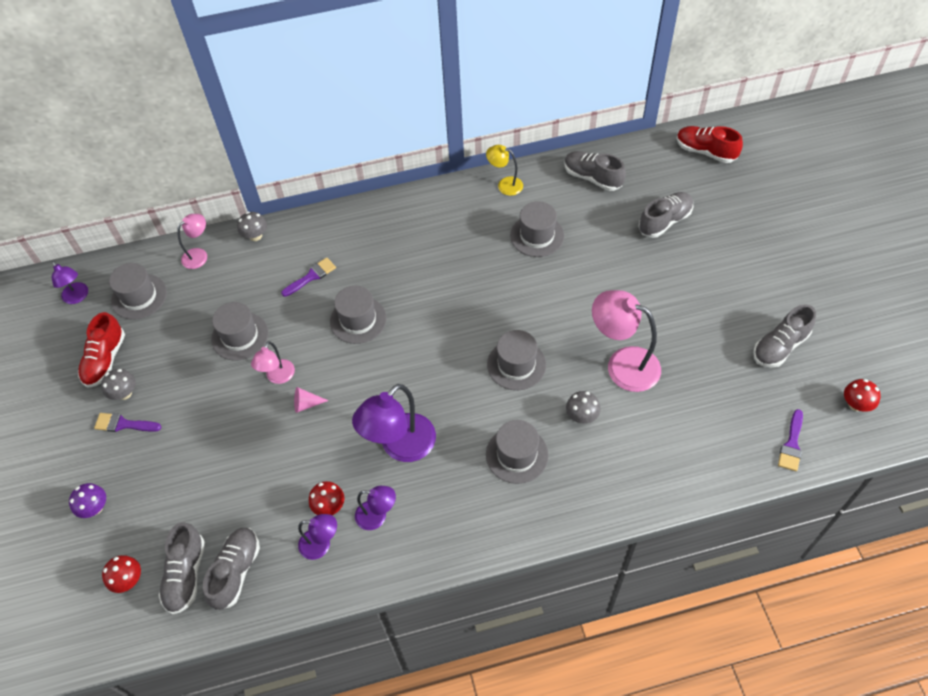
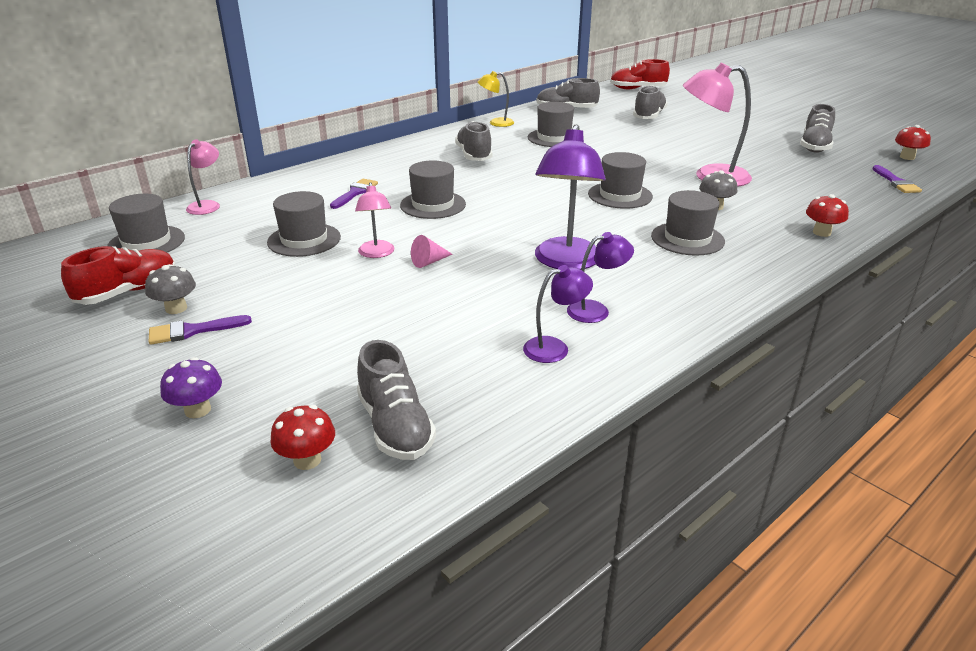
camera: 30 degrees left, 25 degrees down
(77, 297) = (55, 259): purple lamp -> none
(105, 360) = (128, 292): red shoe -> red shoe turned 120 degrees counterclockwise
(236, 571) = (466, 401): grey shoe -> grey shoe (474, 155)
(255, 236) = (268, 184): grey mushroom -> none
(329, 506) = (532, 319): red mushroom -> red mushroom (821, 232)

